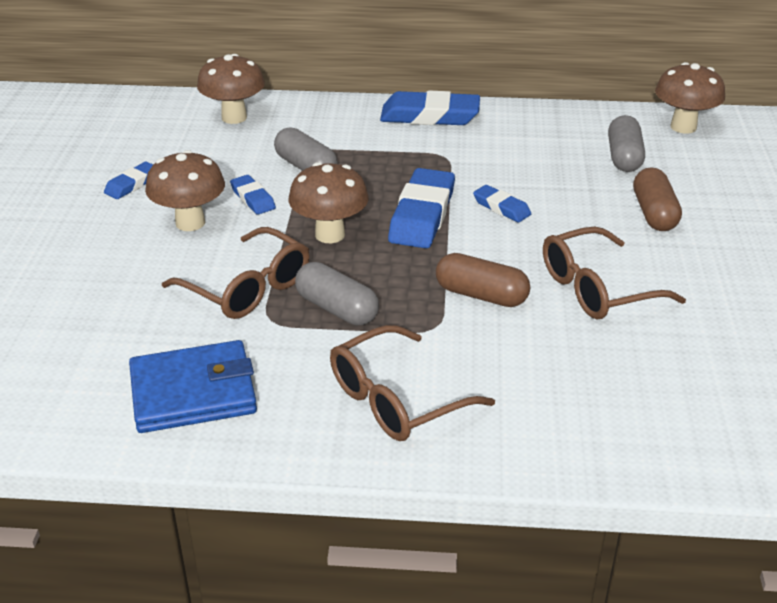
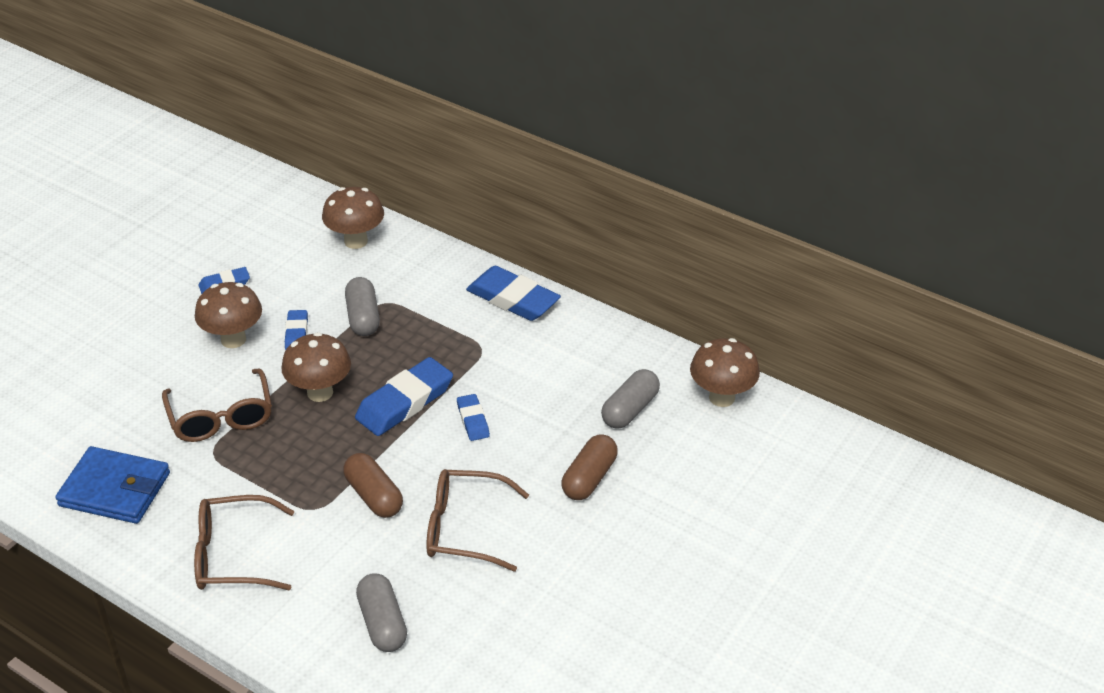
camera: 30 degrees right, 5 degrees up
(337, 309) = (263, 462): grey capsule -> grey capsule (382, 623)

